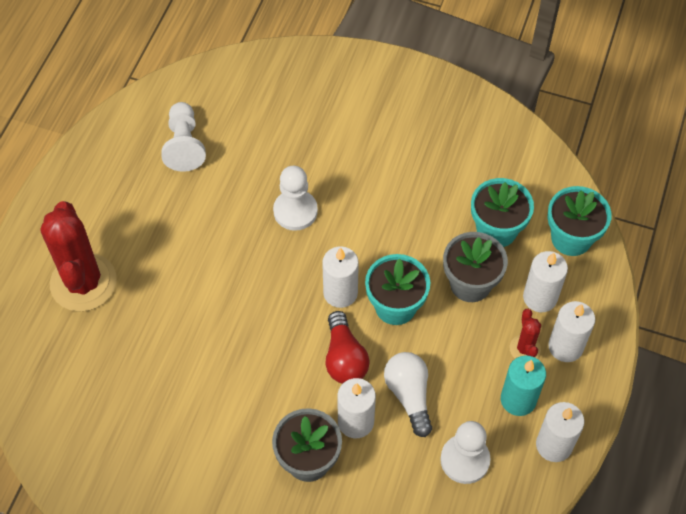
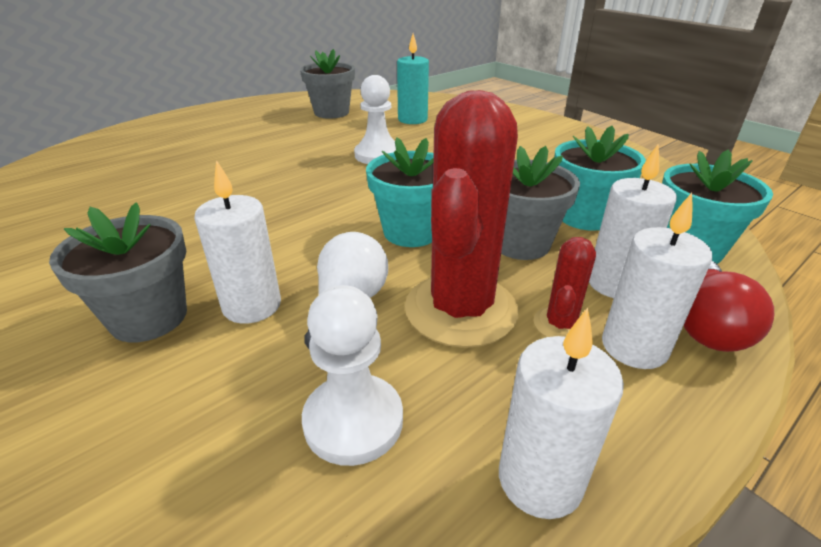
camera: 30 degrees right, 25 degrees down
(83, 282) = (164, 143): red cactus -> red cactus (461, 309)
(184, 145) = (331, 112): white pawn -> grey flower pot
(340, 293) = (362, 206): white candle -> none
(344, 358) = (309, 249): red light bulb -> red light bulb (707, 324)
(518, 399) = (510, 379): turquoise candle -> turquoise candle (412, 119)

